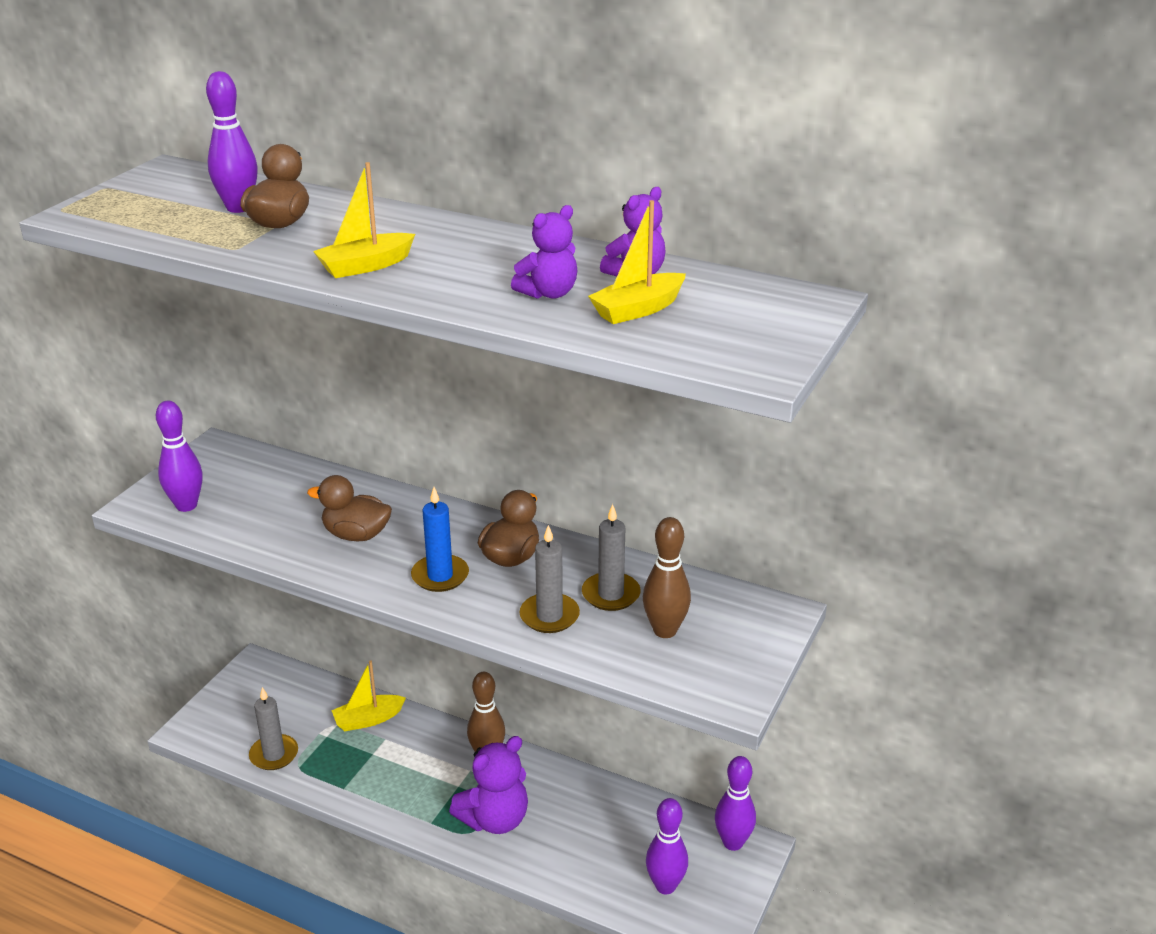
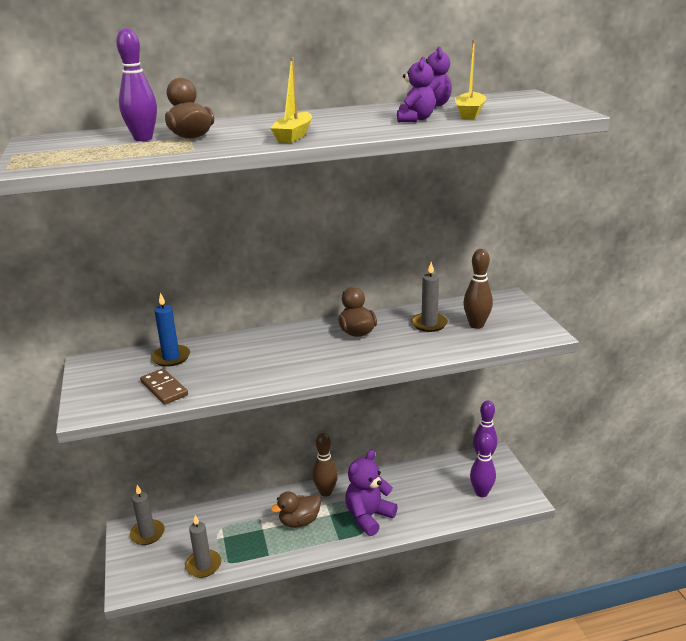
camera: 40 degrees left, 5 degrees down
(186, 505) = (121, 397): purple bowling pin -> none
(231, 518) = (164, 389): none -> brown domino
(356, 535) = (257, 361): brown duck -> brown duck (299, 521)
(368, 719) = (237, 515): yellow boat -> none
(440, 576) = (335, 355): blue candle -> blue candle (171, 357)
(495, 819) = (368, 517): purple teddy bear -> purple teddy bear turned 150 degrees counterclockwise
(549, 616) = (418, 345): grey candle -> grey candle (147, 534)

